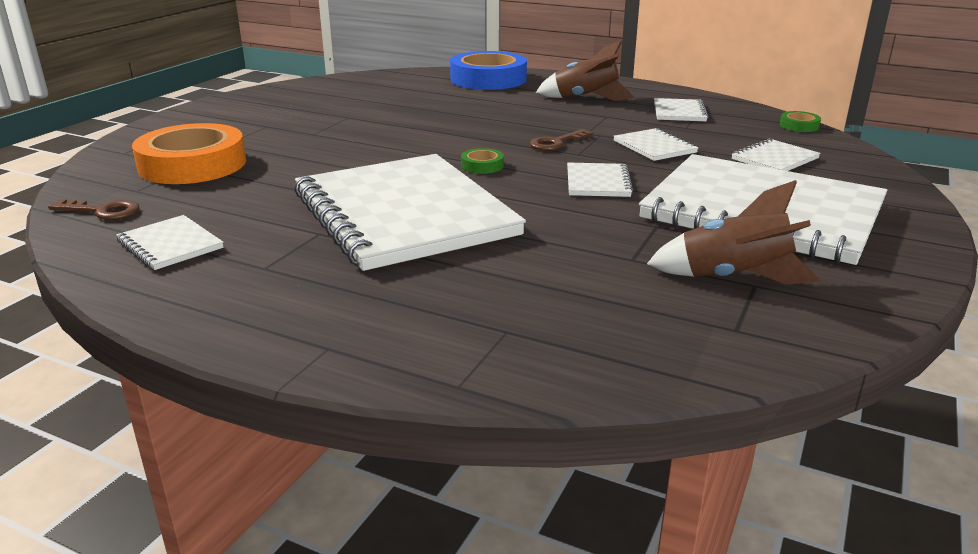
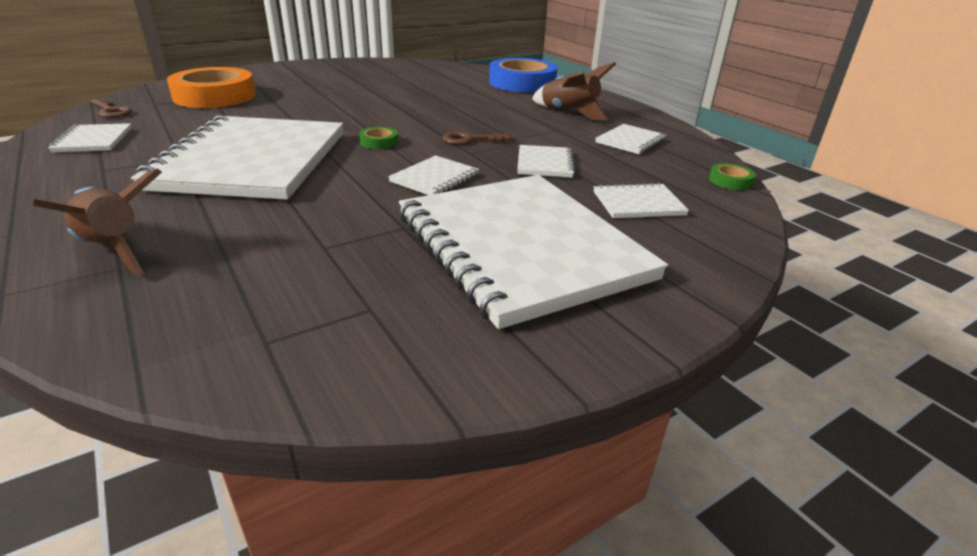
camera: 30 degrees right, 5 degrees up
(733, 278) = (365, 295): brown rocket -> brown rocket (113, 249)

